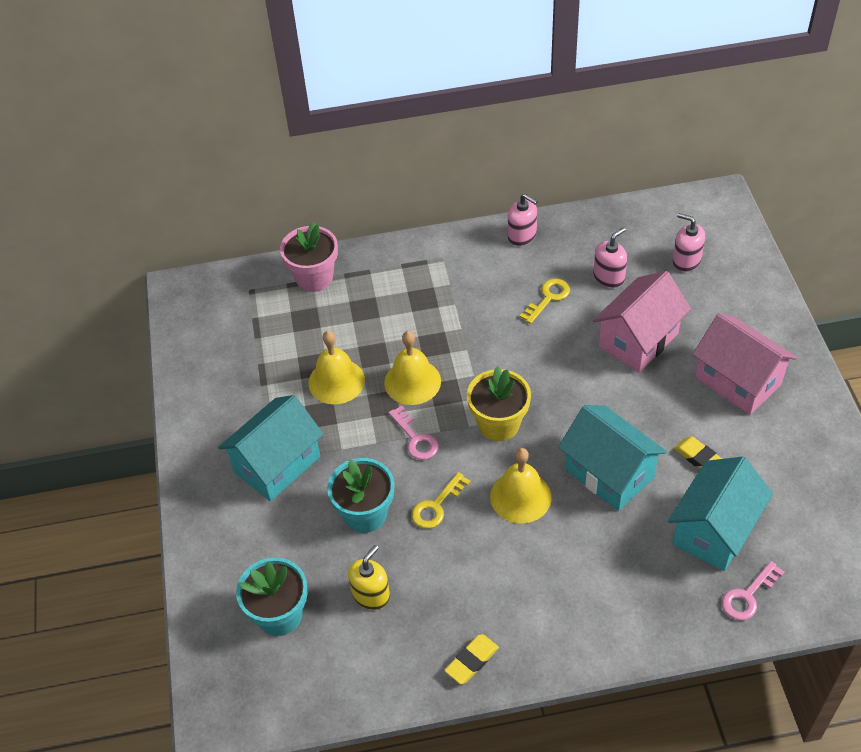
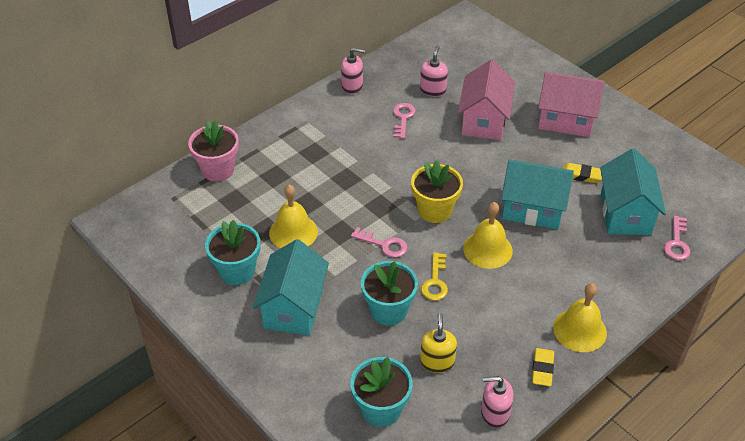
camera: 35 degrees left, 5 degrees down
(253, 398) = (237, 271): none -> turquoise flower pot
(412, 381) = (351, 209): yellow bell -> yellow bell (579, 330)
(548, 298) = (403, 118): yellow key -> pink key
(686, 260) = (474, 62): pink soap dispenser -> pink soap dispenser (495, 413)

